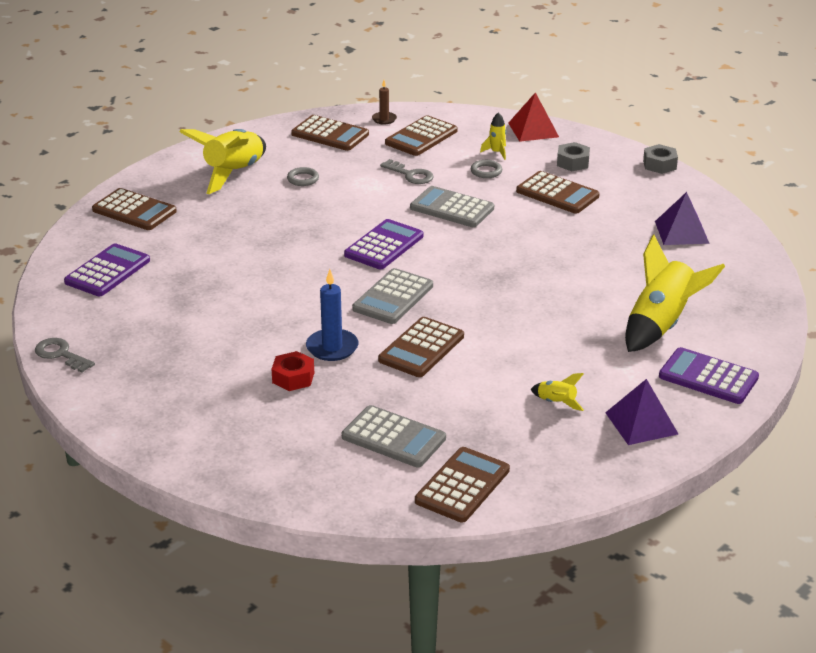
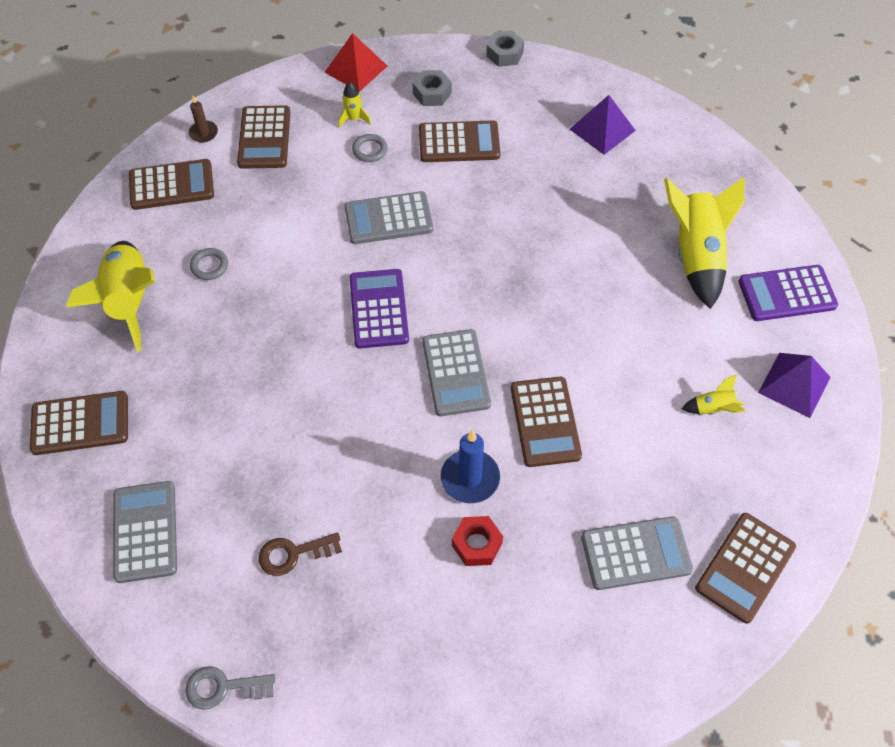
camera: 40 degrees left, 25 degrees up
(107, 271) = (145, 532): purple calculator -> grey calculator
(176, 323) = (293, 554): none -> brown key
(411, 175) = (307, 196): grey key -> none
(462, 486) = (745, 567): brown calculator -> brown calculator turned 135 degrees counterclockwise

